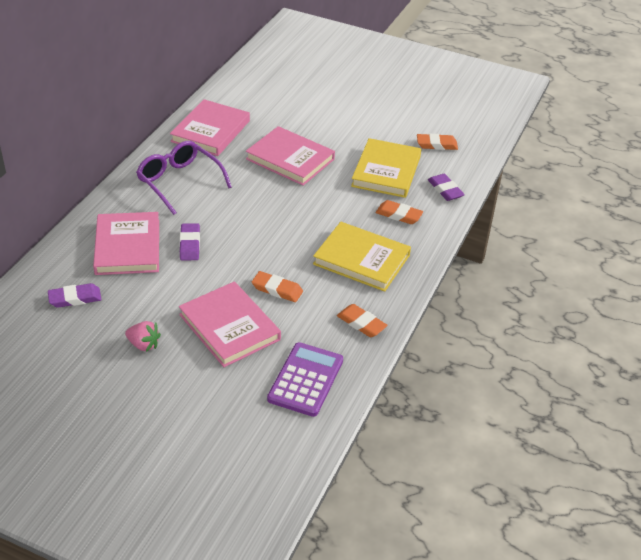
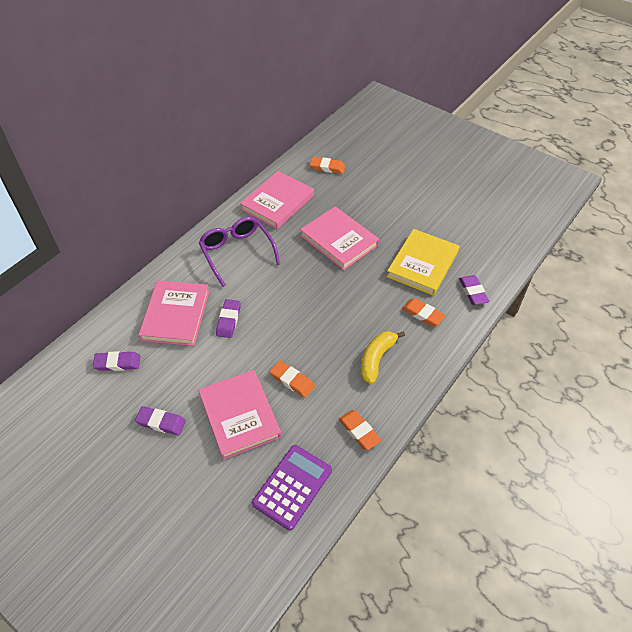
camera: 15 degrees right, 10 degrees up
(143, 345) = (161, 422): pink strawberry -> purple eraser
(361, 259) = (376, 359): yellow book -> yellow banana
(436, 145) = (476, 240): orange eraser -> orange eraser (327, 167)

